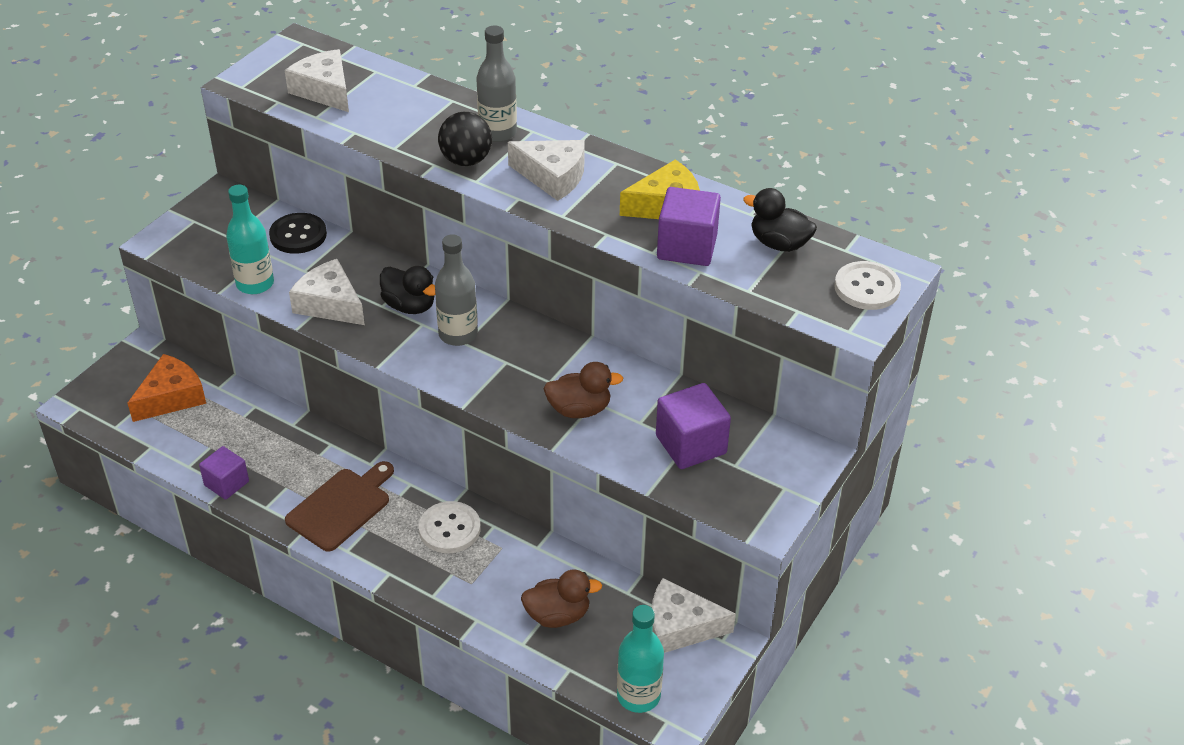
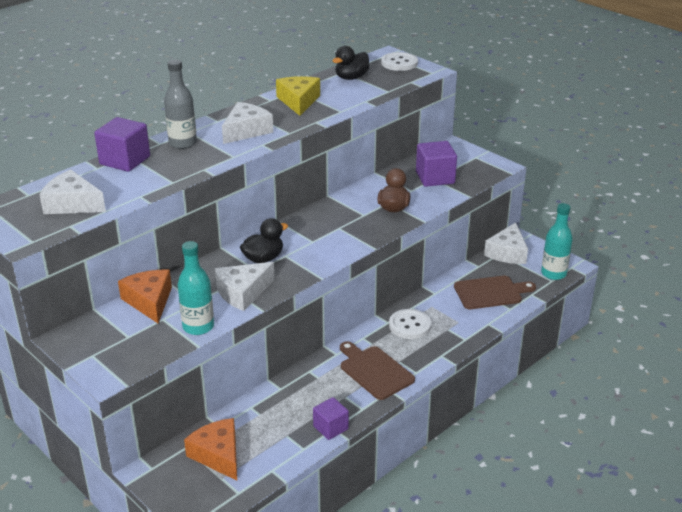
camera: 75 degrees left, 10 degrees down
(298, 235) = (149, 301): black button -> orange cheese
(324, 90) = (72, 204): white cheese -> white cheese turned 45 degrees clockwise
(458, 334) = (303, 242): grey bottle -> none
(466, 160) = (208, 157): black ball -> none
(558, 615) = (491, 292): brown duck -> brown cutting board
(687, 247) = (341, 101): purple cube -> purple cube (125, 160)

